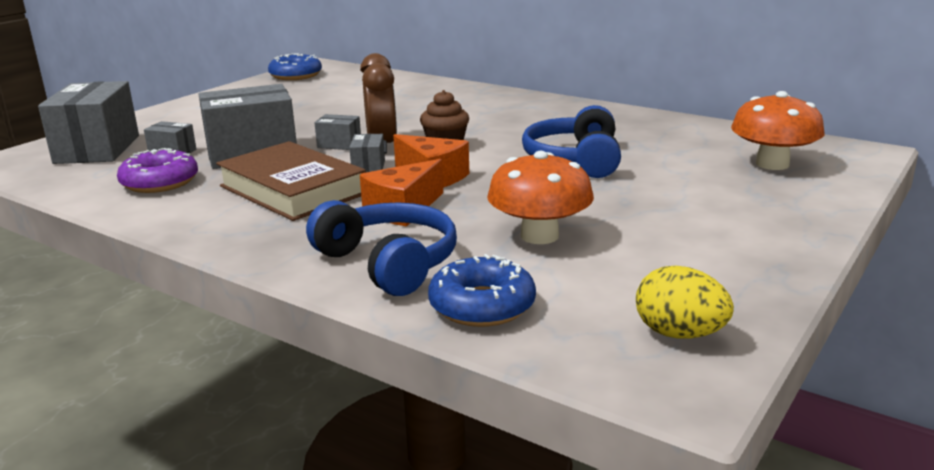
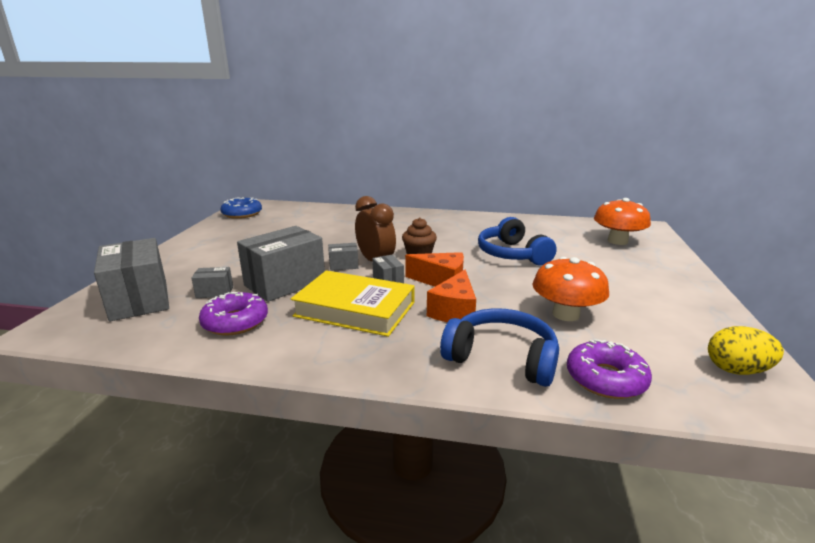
camera: 25 degrees left, 0 degrees up
(292, 190) = (355, 309): brown book -> yellow book
(482, 305) = (605, 379): blue donut -> purple donut

